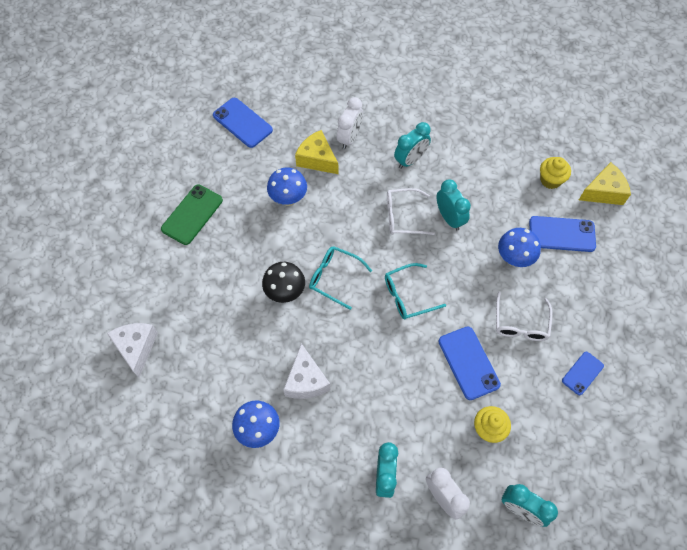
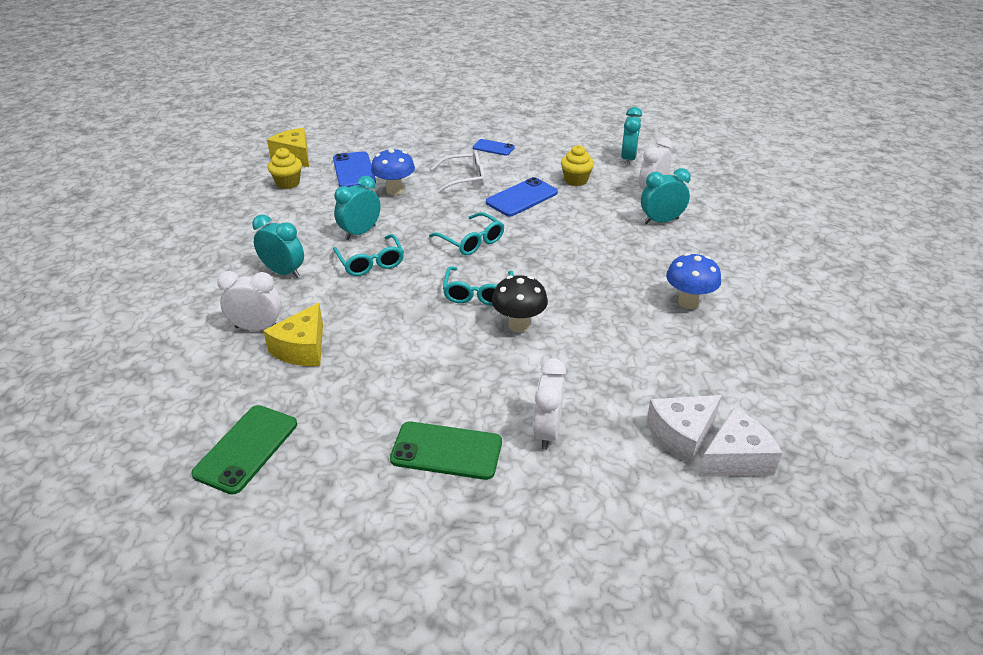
camera: 110 degrees left, 25 degrees down
(179, 272) = (547, 431): none -> white clock
(242, 123) = (246, 449): blue phone -> green phone
(288, 199) = (380, 358): blue mushroom -> none
(306, 380) = (611, 284): white cheese -> white cheese (735, 459)
(403, 216) = (370, 262): white glasses -> turquoise glasses

